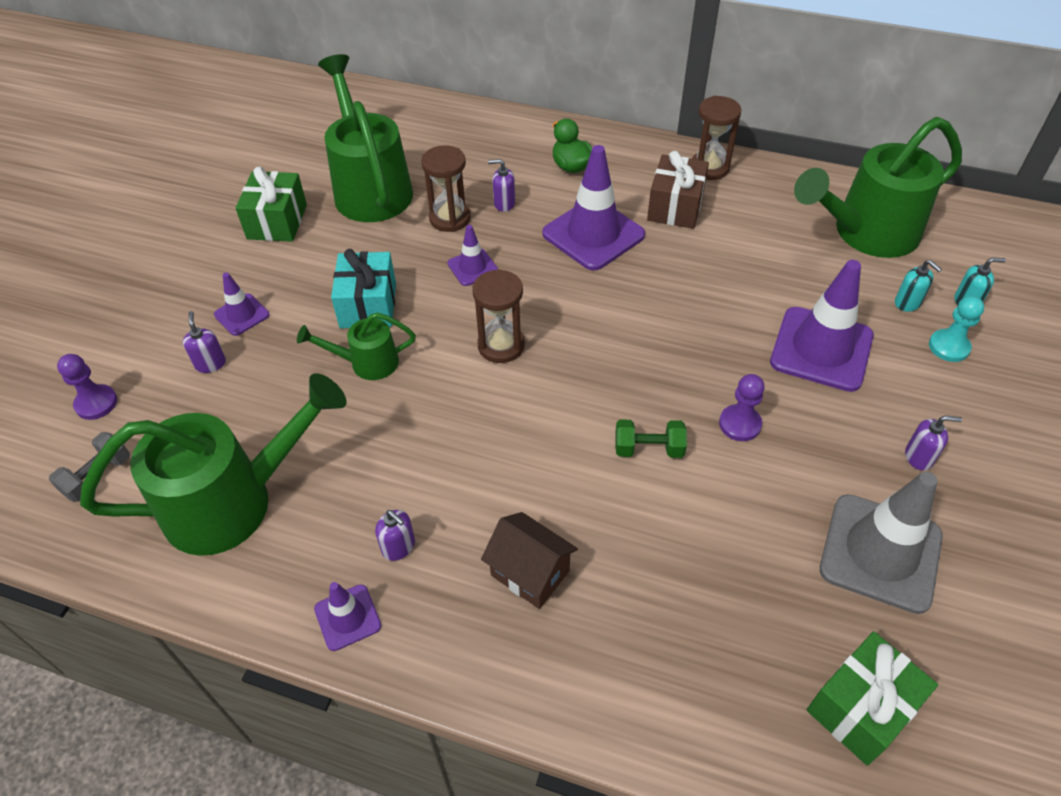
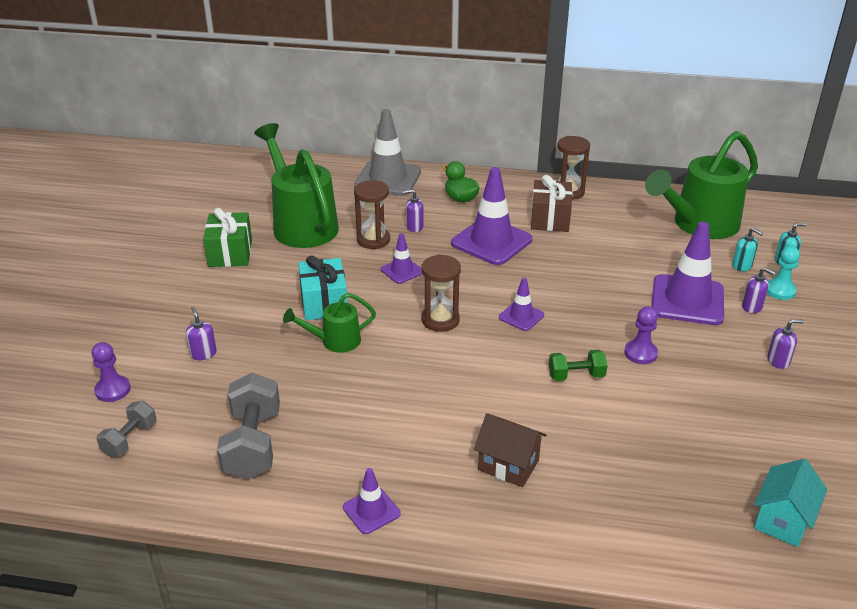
camera: 10 degrees left, 15 degrees down
(234, 501) = (253, 444): green watering can -> grey dumbbell
(242, 315) = (220, 318): purple traffic cone -> purple traffic cone (521, 316)
(398, 547) = (398, 460): purple soap dispenser -> purple soap dispenser (752, 307)
(861, 708) = (782, 520): green gift -> turquoise house
(880, 553) = (768, 423): grey traffic cone -> grey traffic cone (388, 179)

